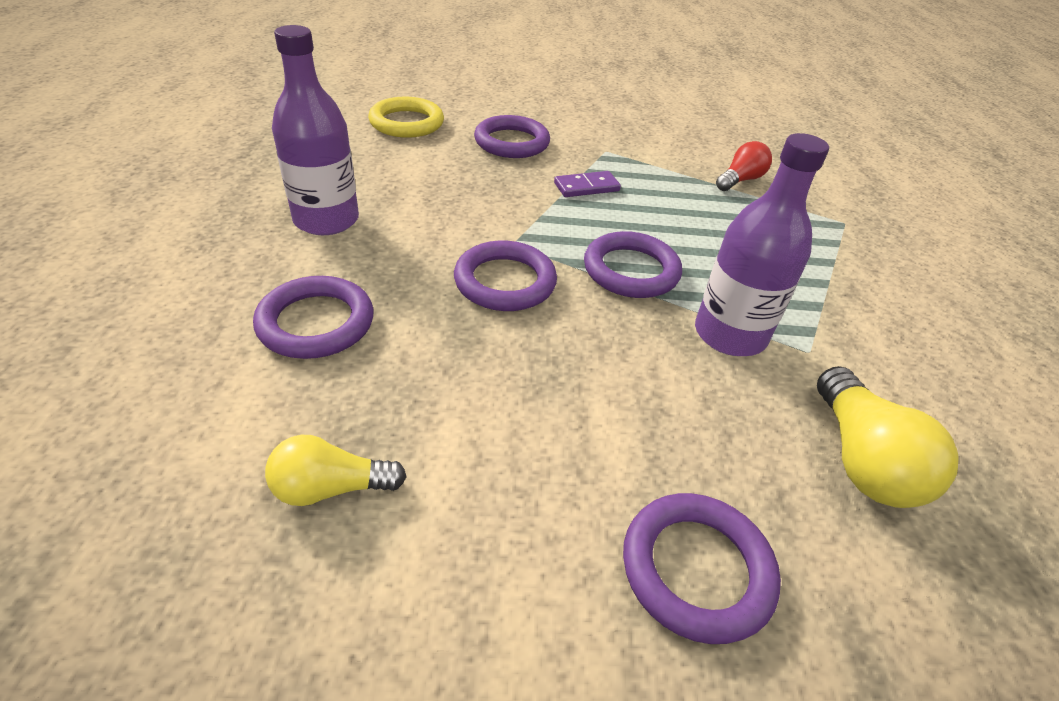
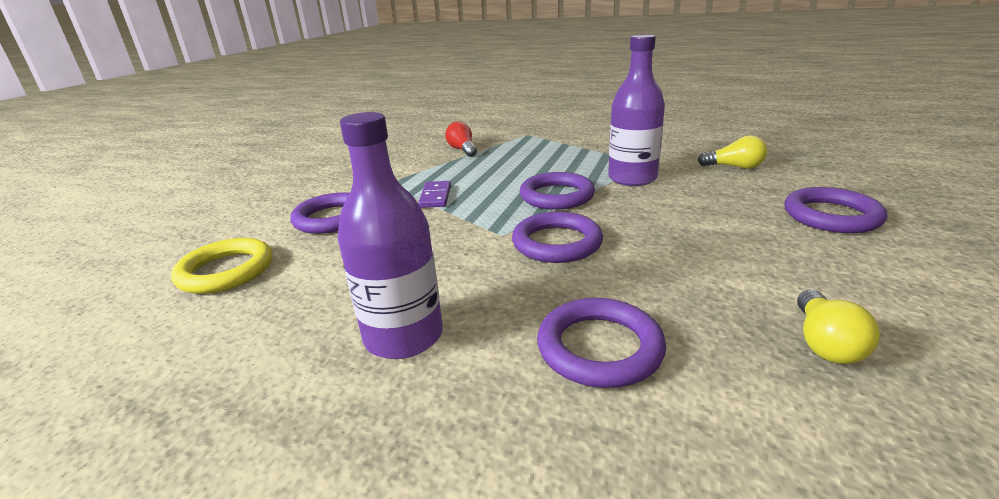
camera: 65 degrees left, 15 degrees down
(861, 459) = (734, 167): yellow light bulb -> yellow light bulb, size x0.65

